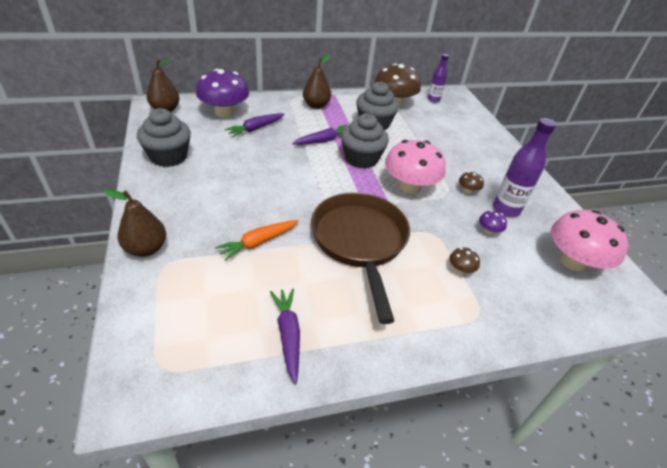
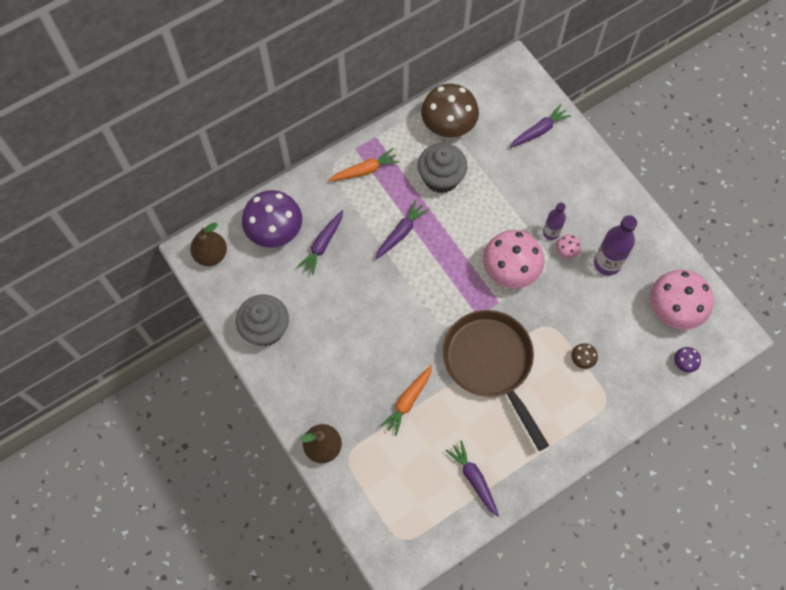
camera: 15 degrees left, 25 degrees up
(316, 105) = (365, 170): brown pear -> orange carrot
(361, 159) = (450, 246): grey cupcake -> none
(433, 100) = (491, 95): purple bottle -> purple bottle (551, 233)
(465, 124) = (539, 131): none -> purple carrot
(468, 190) = (566, 251): brown mushroom -> pink mushroom
(488, 231) = (596, 300): purple mushroom -> purple mushroom (684, 363)

